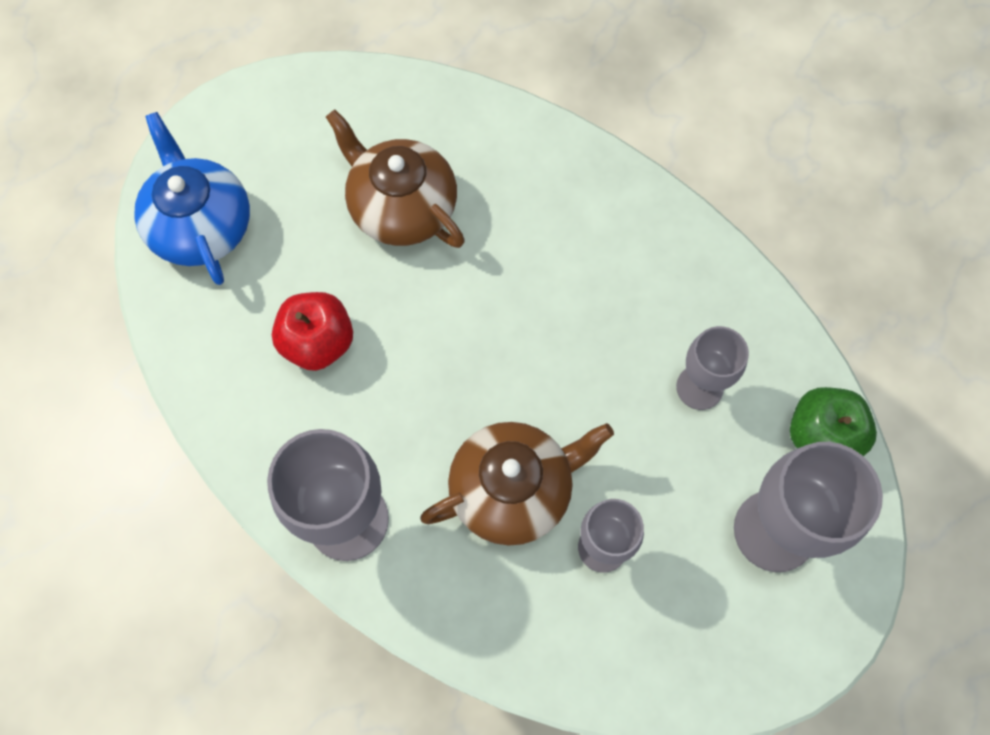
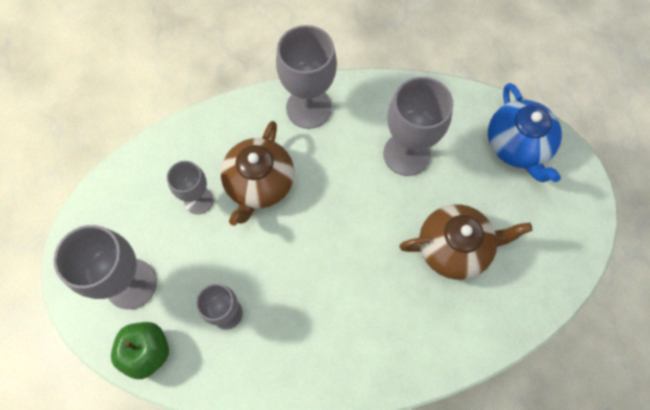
camera: 130 degrees right, 0 degrees up
(201, 226) = (517, 145): blue teapot -> blue teapot turned 60 degrees clockwise
(318, 343) = (406, 154): red apple -> grey goblet

